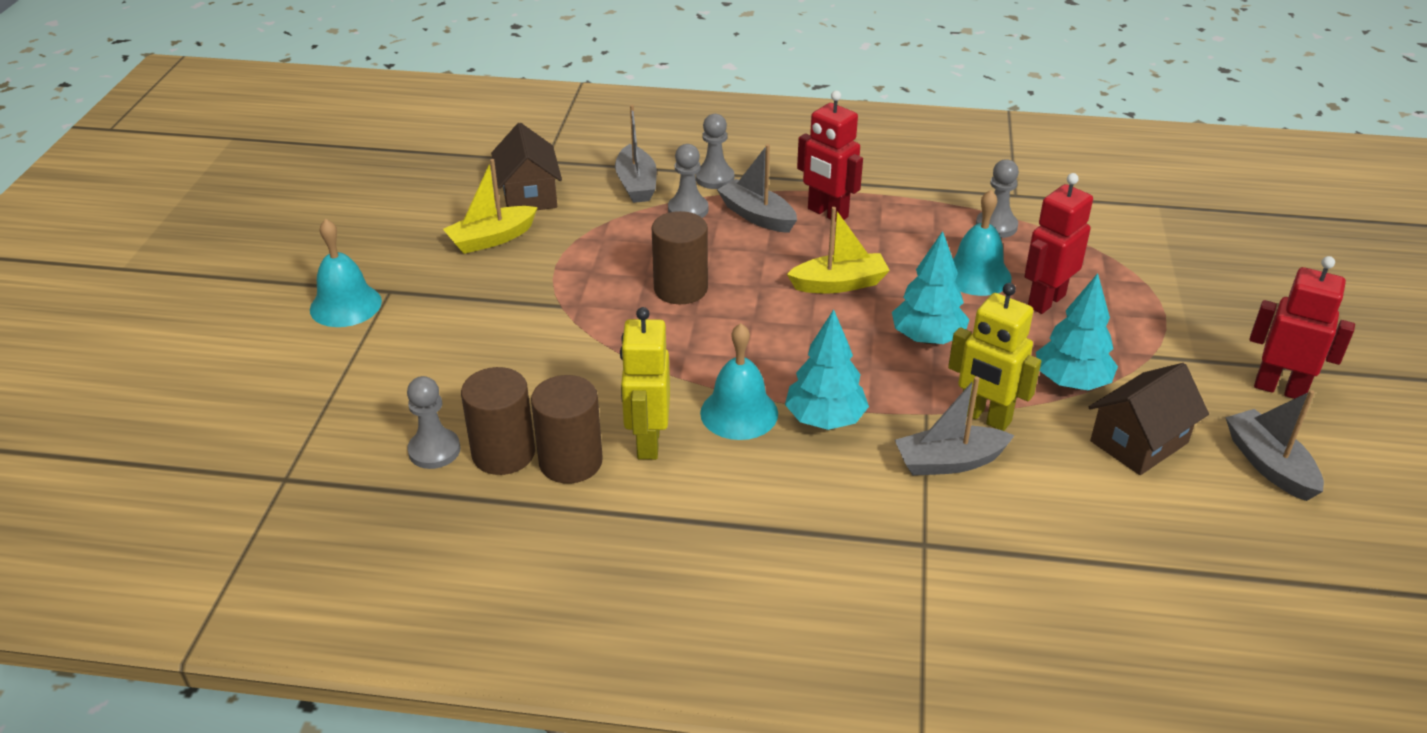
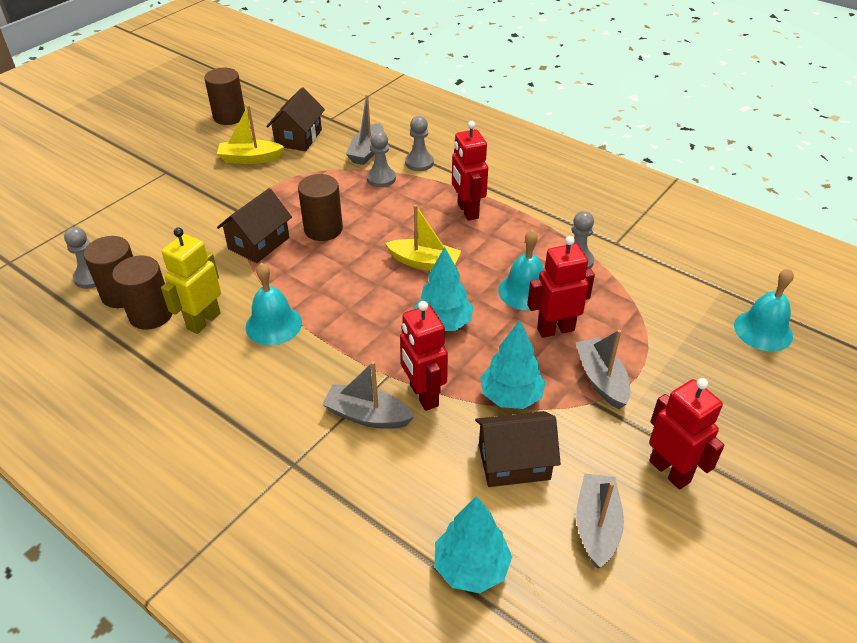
camera: 30 degrees right, 5 degrees up
(345, 305) = (136, 172): turquoise bell -> turquoise bell (763, 330)
(402, 197) = (229, 116): none -> brown cylinder
(617, 332) = (259, 243): none -> brown house
(757, 216) = (420, 197): grey boat -> grey boat (601, 379)
(825, 419) = (319, 351): turquoise tree -> turquoise tree (471, 567)
(984, 417) = (423, 395): yellow robot -> red robot

